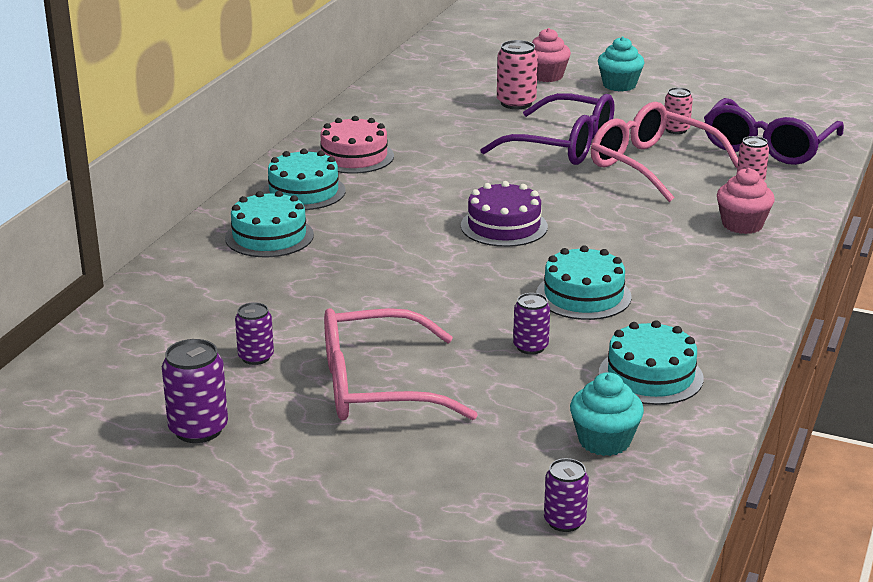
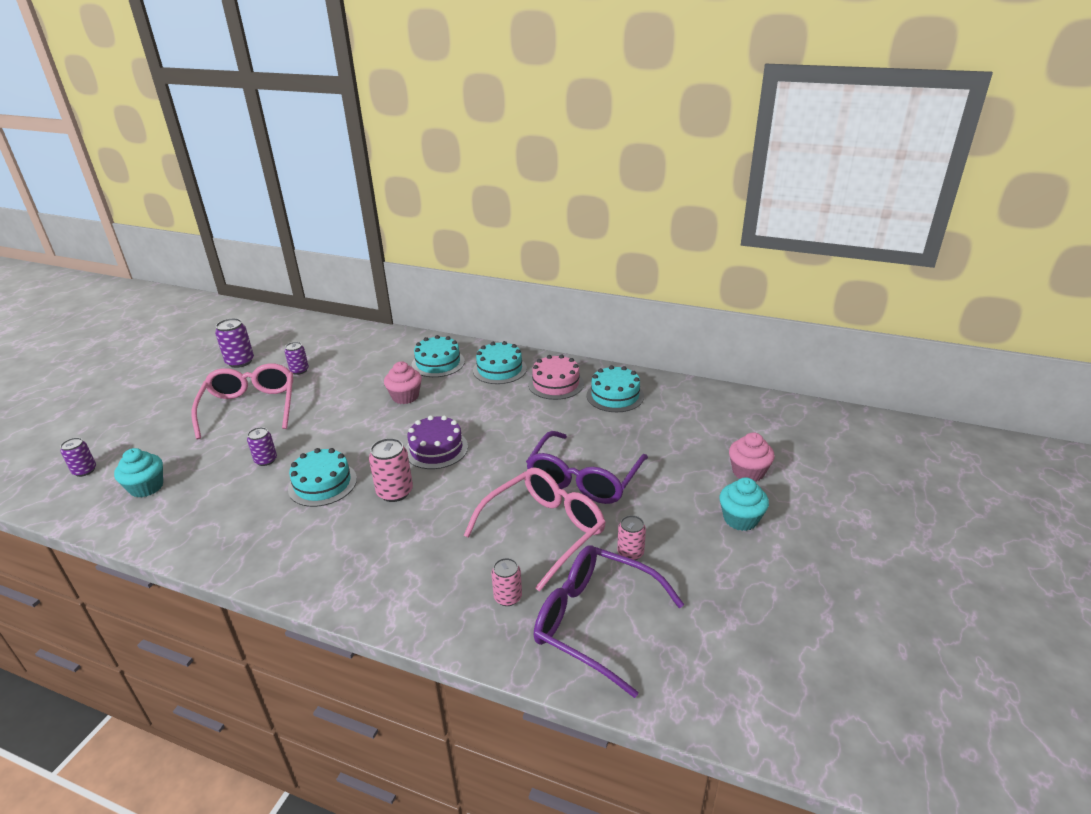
camera: 90 degrees right, 5 degrees up
(516, 103) = (674, 454): pink can -> pink can (395, 492)
(650, 376) = (205, 510): turquoise cake -> turquoise cake (615, 396)
(742, 225) = (416, 581): pink cupcake -> pink cupcake (405, 397)

